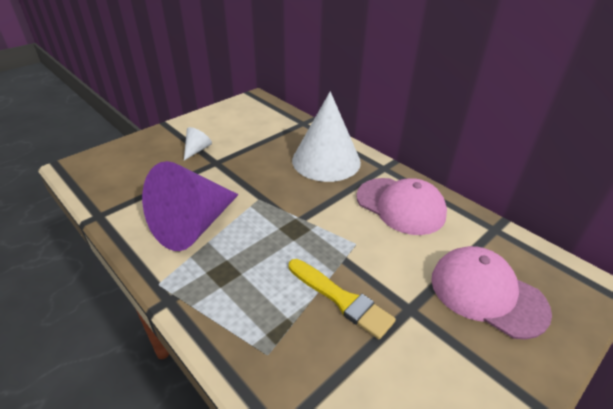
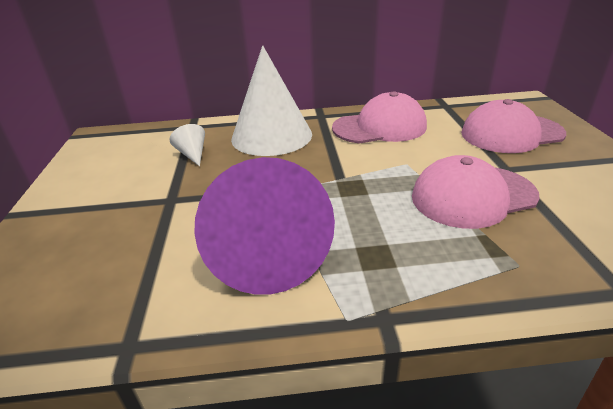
camera: 50 degrees left, 5 degrees down
(197, 150) = (123, 205): white cone -> white cone (192, 154)
(341, 299) = (473, 196): yellow brush -> pink cap

